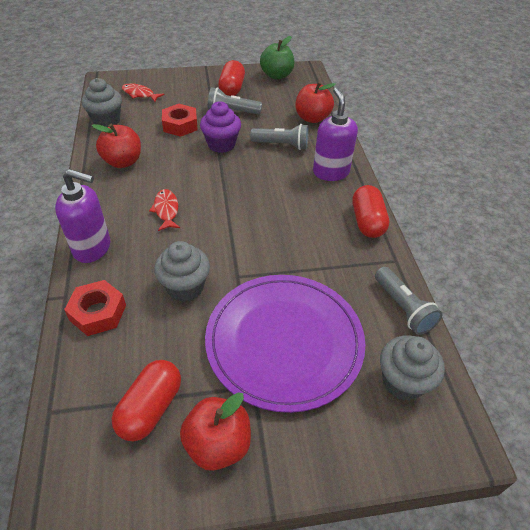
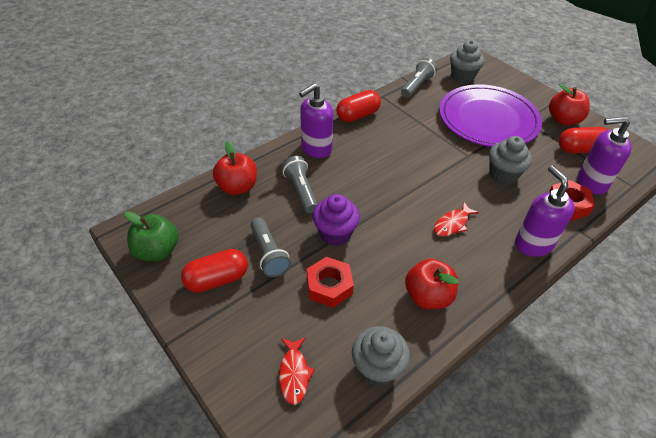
camera: 120 degrees left, 0 degrees up
(97, 365) = (591, 183): none -> purple soap dispenser

